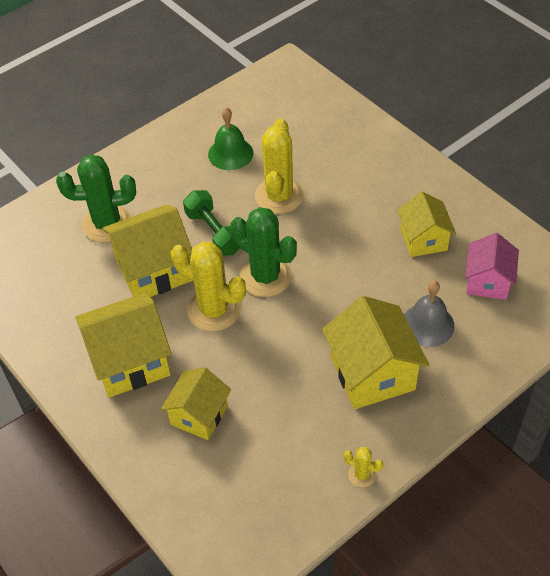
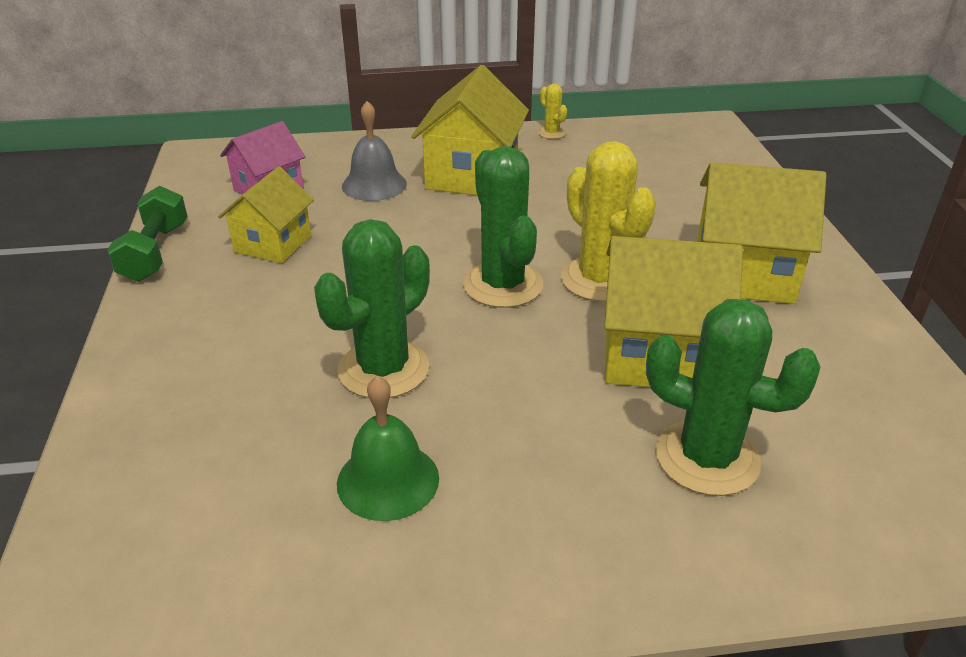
camera: 150 degrees left, 15 degrees down
(199, 415) = (681, 208): yellow house -> none
(214, 232) = (529, 364): green dumbbell -> green dumbbell (155, 252)
(279, 196) = (383, 369): yellow cactus -> green cactus

